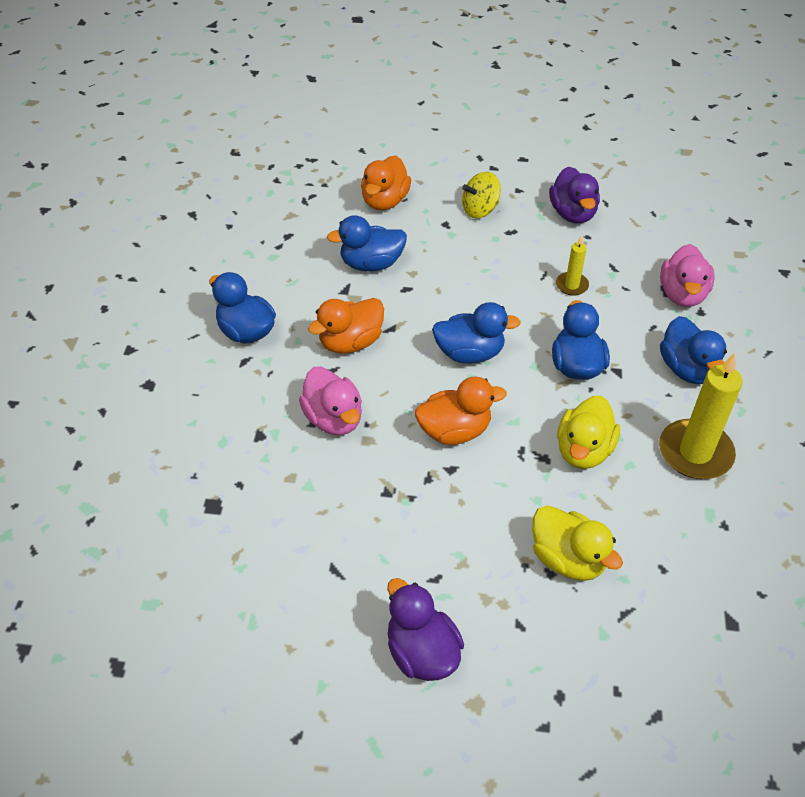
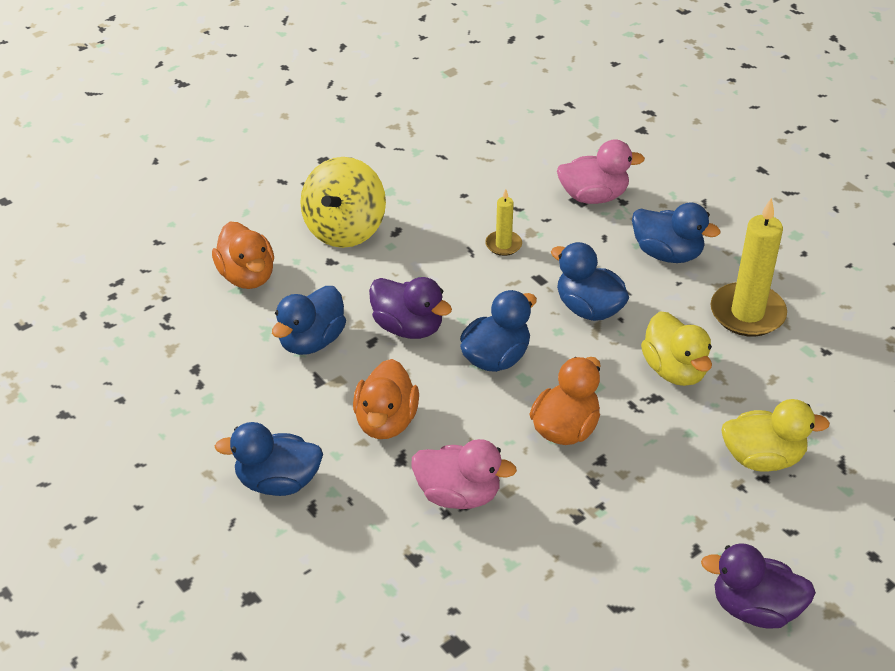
camera: 45 degrees left, 5 degrees down
(480, 210) = (345, 229): yellow spinning top -> yellow spinning top, size x1.58
(572, 214) = (427, 182): purple duck -> purple duck (408, 327)
(682, 294) = (593, 196): pink duck -> pink duck turned 60 degrees counterclockwise

